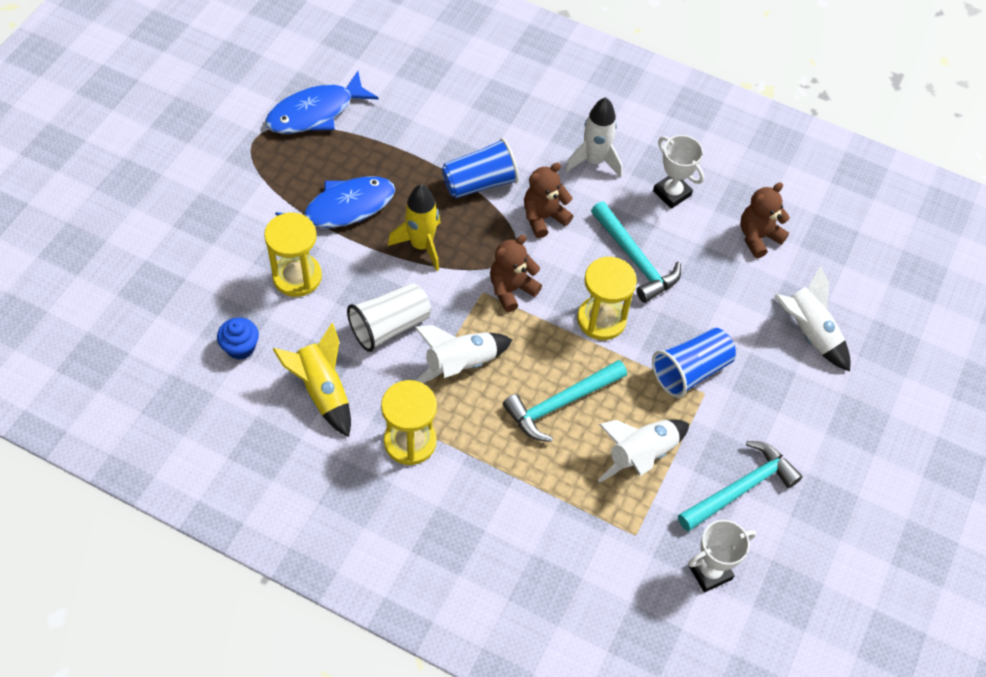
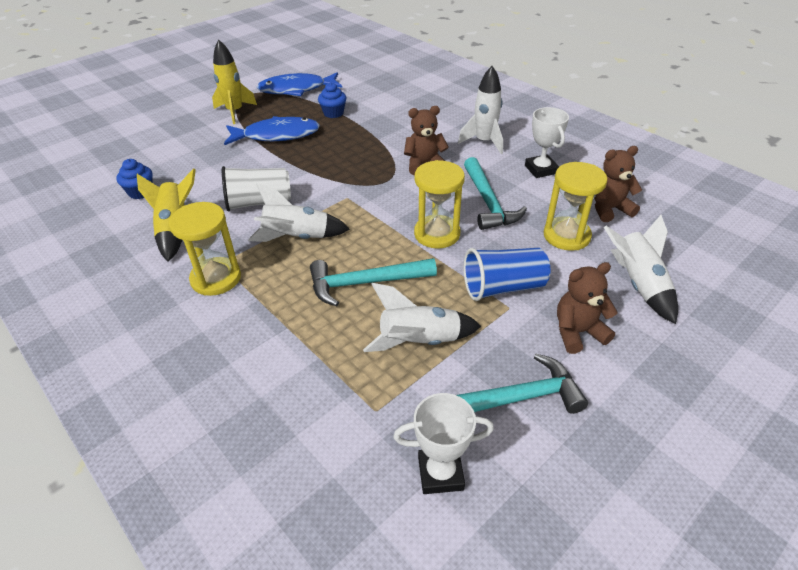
camera: 25 degrees right, 15 degrees down
(297, 277) = (215, 163): yellow hourglass -> yellow hourglass (566, 236)
(390, 150) = (333, 113): none -> blue cupcake
(421, 245) = (318, 163): yellow rocket -> yellow rocket (235, 112)
(479, 183) = (386, 139): blue cup -> none
(511, 289) = (371, 200): brown teddy bear -> brown teddy bear (577, 332)

